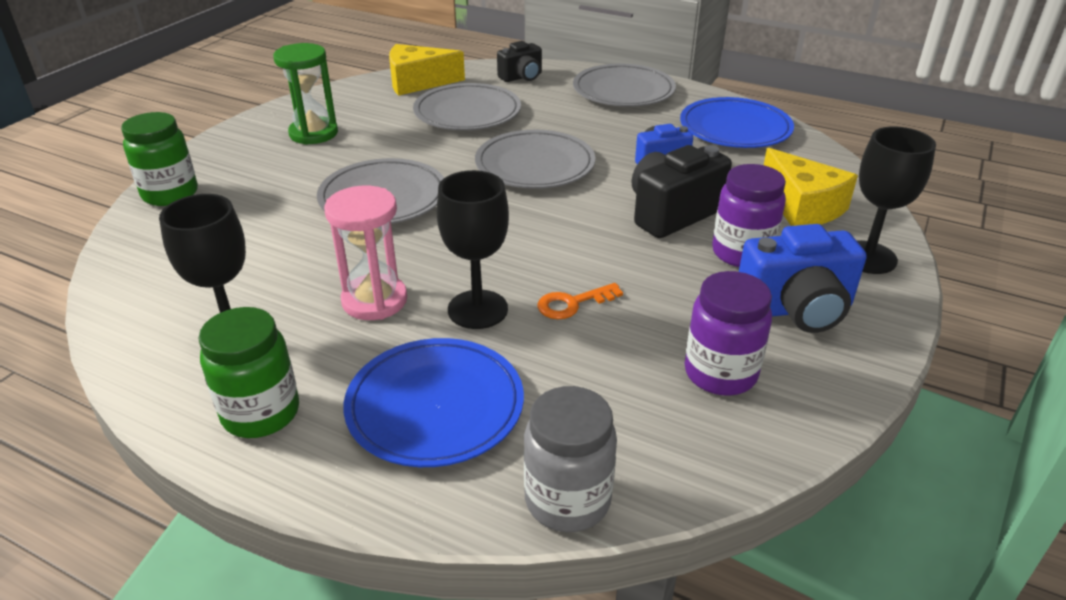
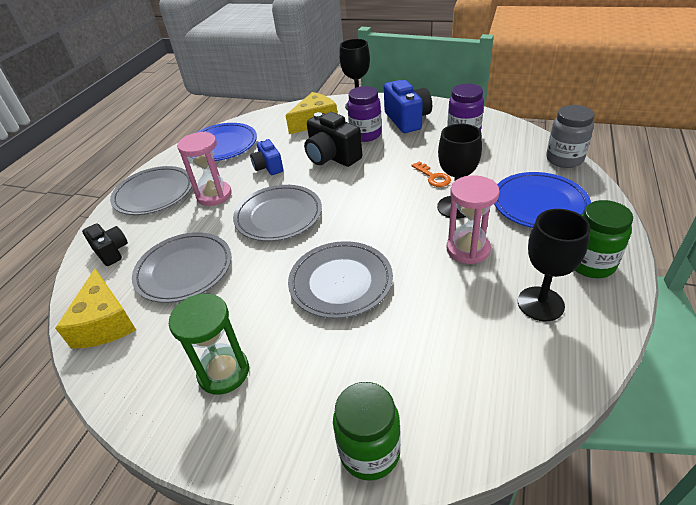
camera: 95 degrees left, 5 degrees up
(603, 125) = (214, 195): none -> pink hourglass

